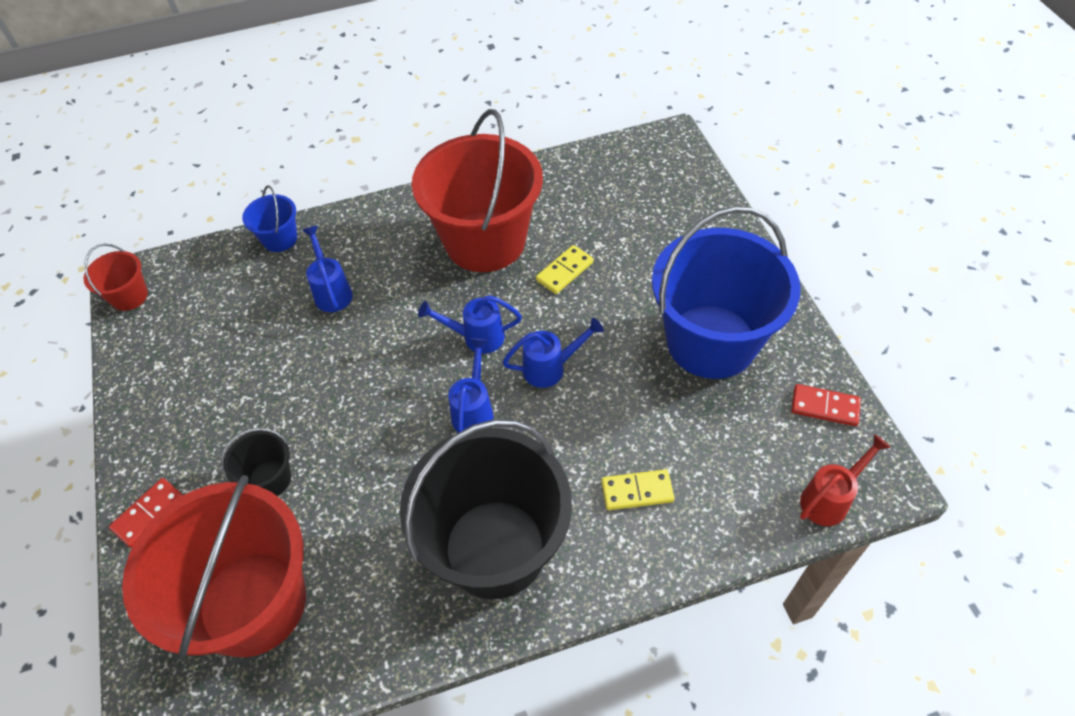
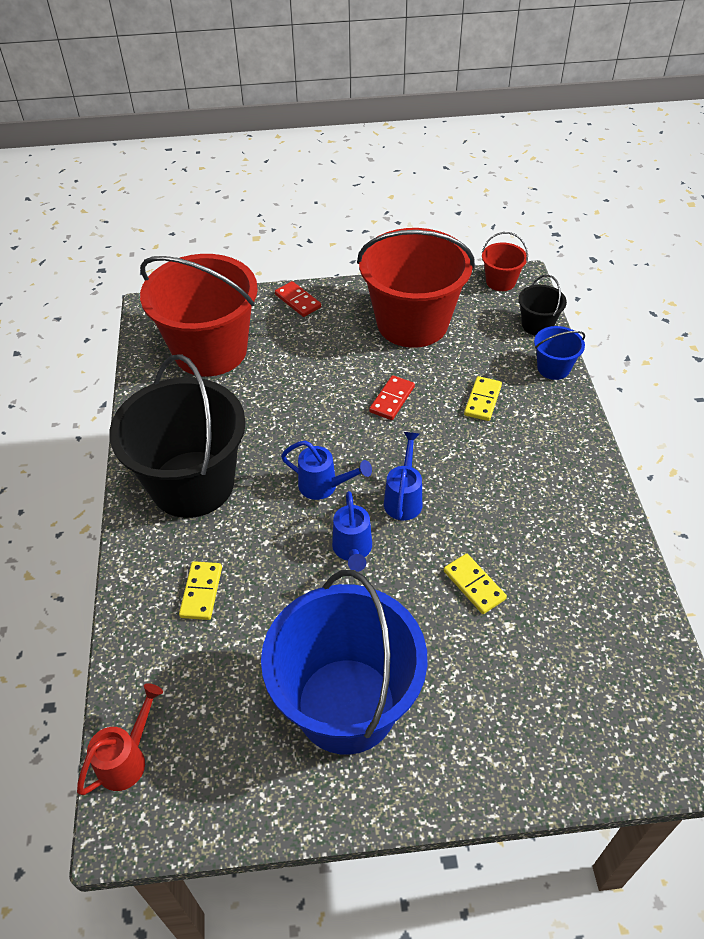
camera: 100 degrees right, 5 degrees down
(270, 479) = (302, 359): black bucket -> black bucket (537, 325)
(331, 291) = (482, 400): blue watering can -> yellow domino
(485, 241) = (529, 521): red bucket -> red bucket (412, 323)
(824, 407) = (229, 796): red domino -> red domino (392, 399)
(830, 499) = (128, 758): red watering can -> red watering can turned 120 degrees counterclockwise

